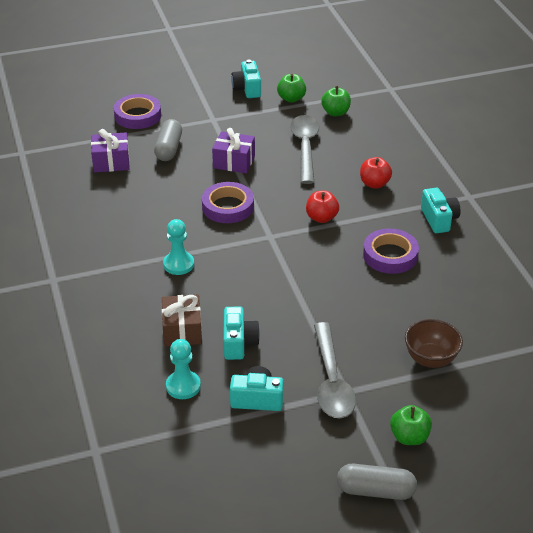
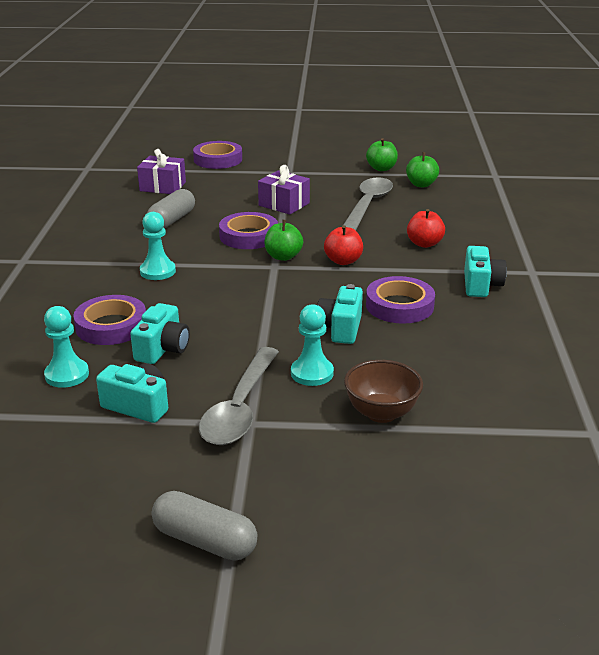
camera: 20 degrees right, 10 degrees down
(169, 148) = (227, 185): grey capsule -> grey capsule (172, 220)
(182, 330) = (111, 326): brown gift -> purple tape
(247, 89) = (341, 156): turquoise camera -> turquoise camera (340, 328)
(363, 336) = (312, 373): none -> turquoise pawn
(409, 437) = (295, 490): green apple -> green apple (283, 256)

